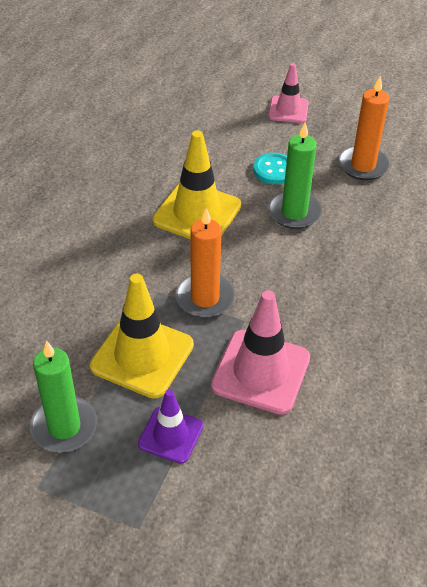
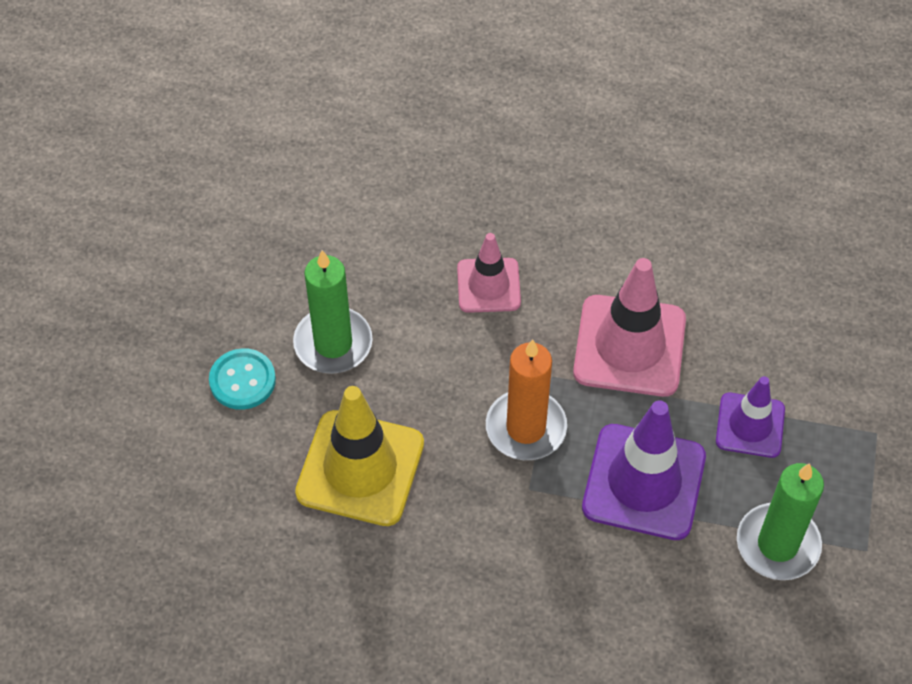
camera: 100 degrees left, 10 degrees up
(142, 356) = (644, 482): yellow traffic cone -> purple traffic cone
(288, 110) = (85, 380): pink traffic cone -> pink traffic cone (488, 285)
(363, 165) = (213, 268): orange candle -> none

